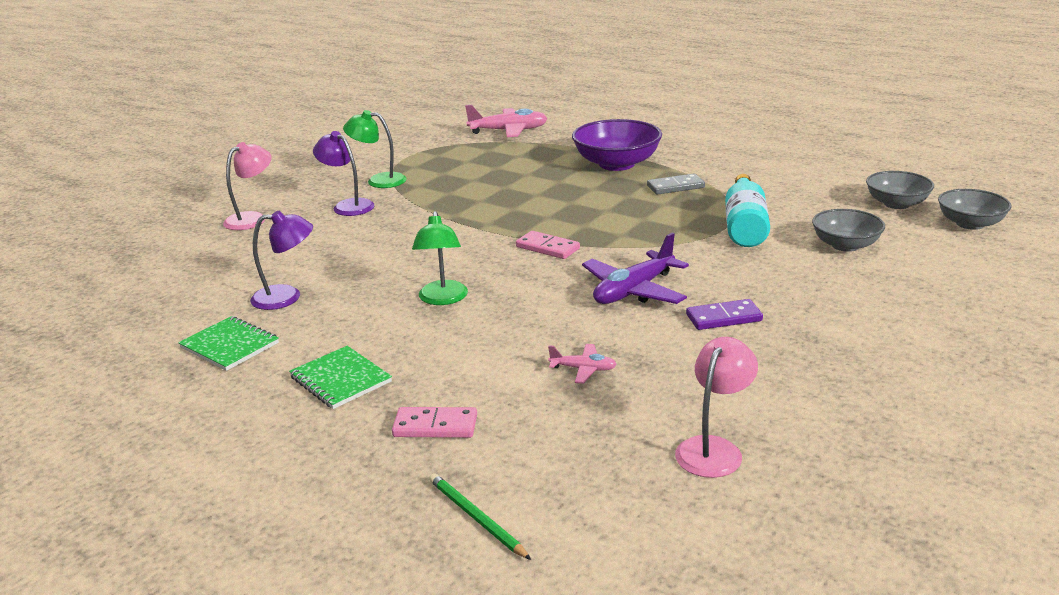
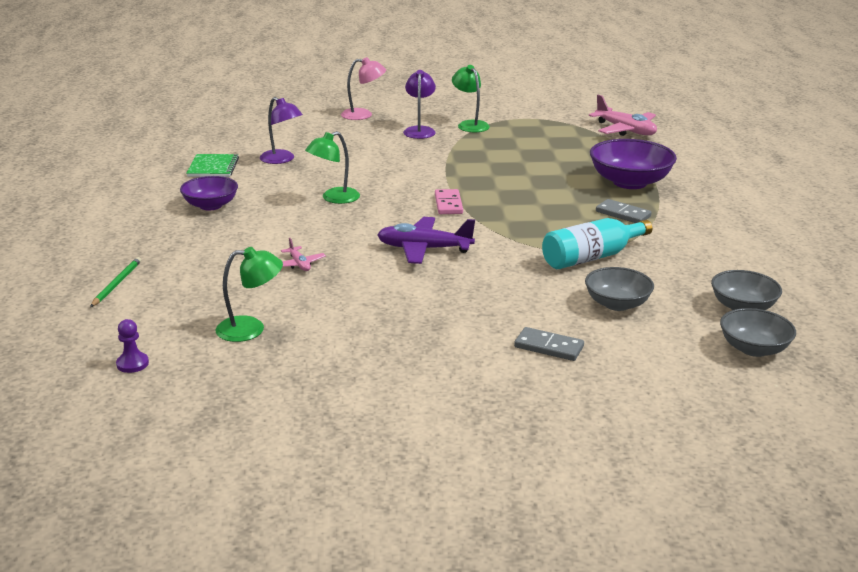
camera: 50 degrees right, 0 degrees up
(340, 379) = (210, 205): green notebook -> purple bowl
(435, 426) = (191, 245): pink domino -> none
(714, 449) = (251, 329): pink lamp -> green lamp
(724, 318) = (425, 289): purple domino -> none
(726, 568) = (132, 364): none -> purple pawn
(901, 299) = (548, 347): none -> grey domino

